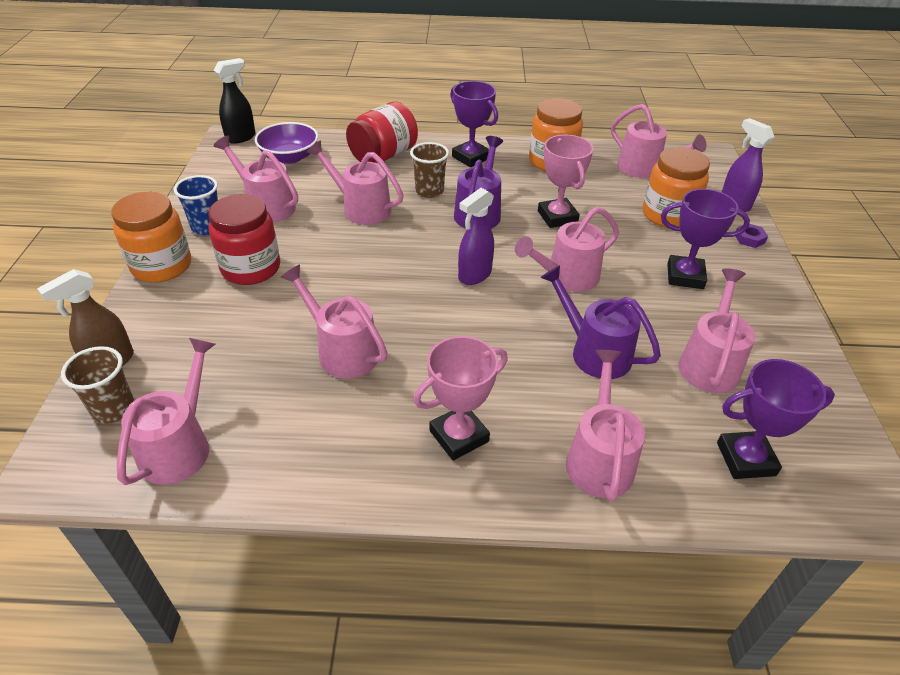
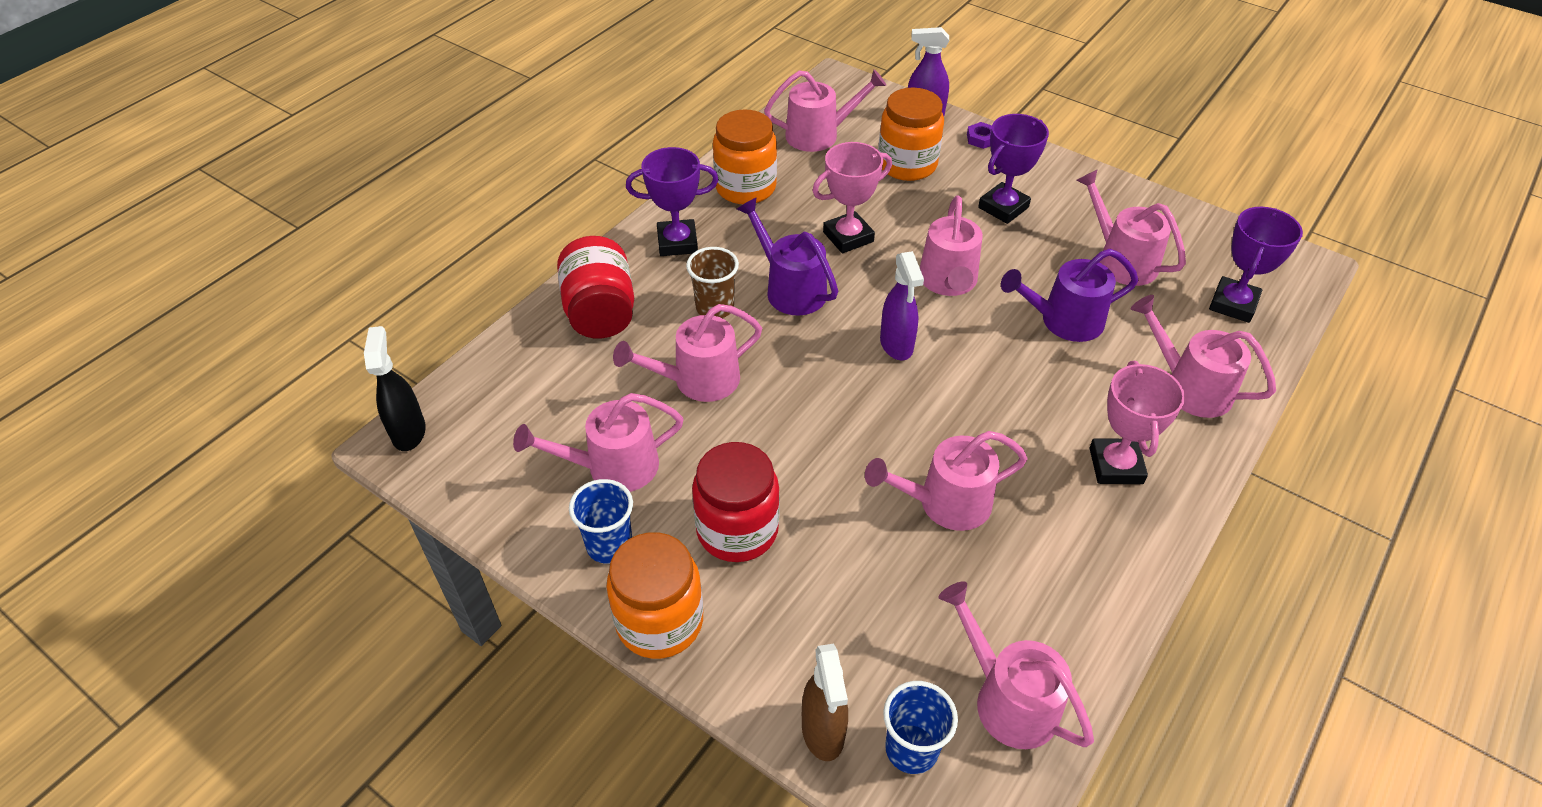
camera: 55 degrees left, 5 degrees up
(114, 409) = (911, 749): brown cup -> blue cup
(289, 157) = (515, 400): purple bowl -> none
(557, 217) = (848, 237): pink trophy -> pink trophy turned 45 degrees counterclockwise

